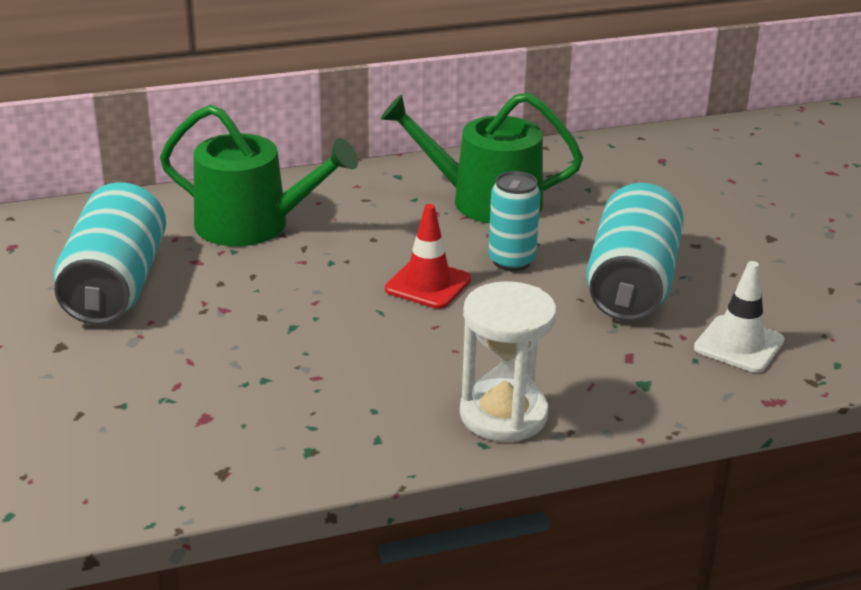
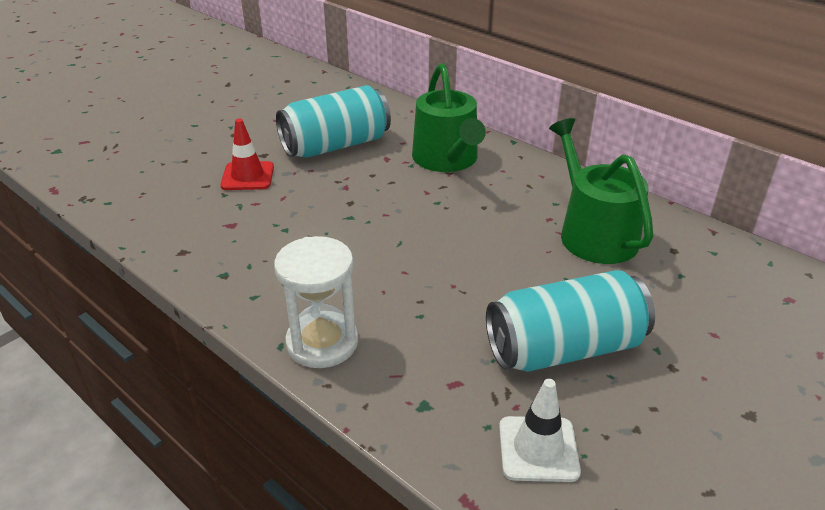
camera: 60 degrees right, 5 degrees up
(428, 284) = (452, 249): red traffic cone -> red traffic cone (247, 176)
(511, 261) = (525, 275): turquoise can -> none

